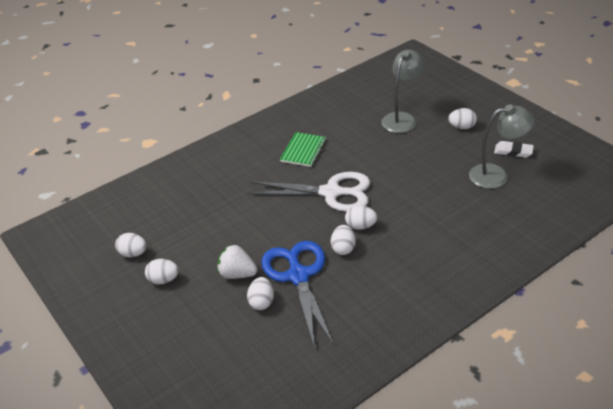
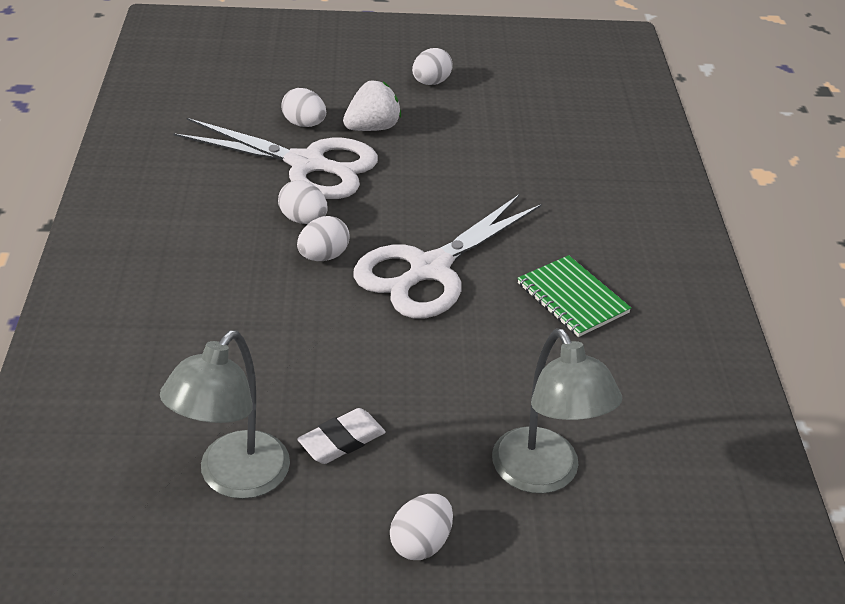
camera: 120 degrees right, 0 degrees up
(133, 254) = (504, 80): white egg -> none
(298, 276) = (307, 164): blue scissors -> white scissors
(513, 151) = (260, 558): white eraser -> white eraser (342, 440)

